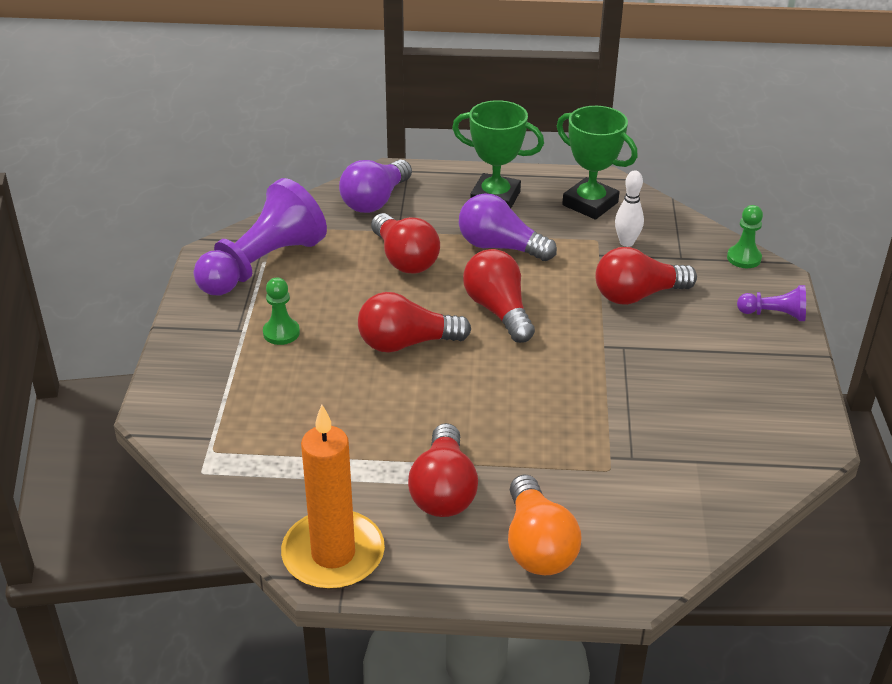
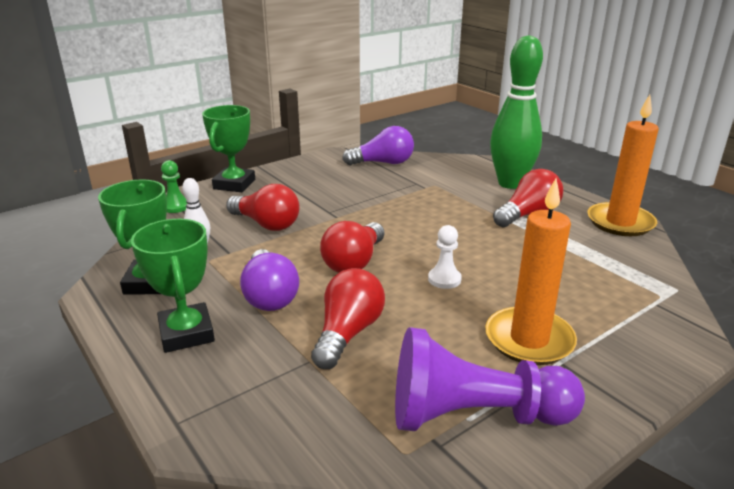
camera: 130 degrees left, 10 degrees down
(281, 333) = (529, 339): green pawn -> orange candle
(375, 200) = (269, 409): purple light bulb -> purple light bulb (383, 163)
(406, 343) = (444, 279): red light bulb -> white pawn
(537, 545) = (510, 183): orange light bulb -> green bowling pin
(774, 314) = (234, 184): purple pawn -> green trophy

